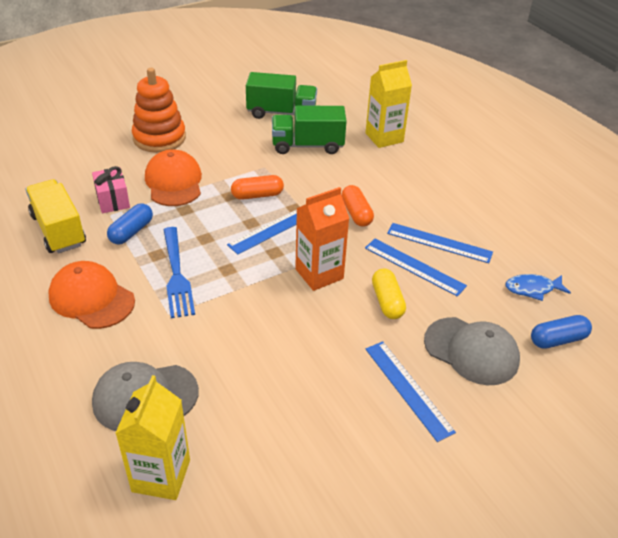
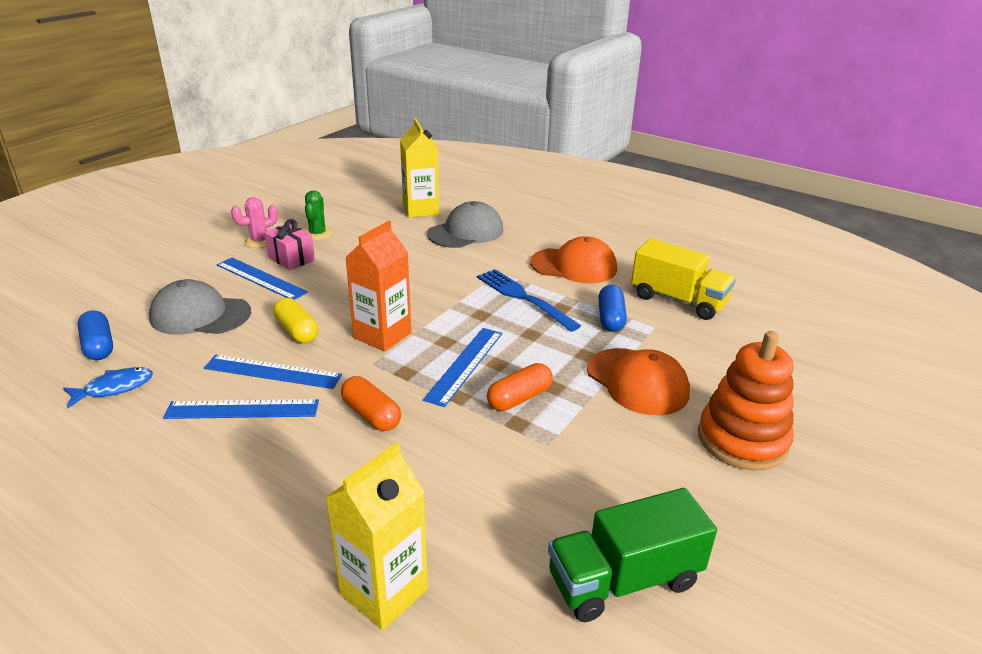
camera: 155 degrees right, 10 degrees down
(113, 200) = (672, 340): pink gift -> pink gift (291, 259)
(307, 145) = (514, 512): green truck -> none
(322, 461) = (317, 234): none -> green cactus
(399, 470) = (259, 241): none -> pink cactus
(558, 340) = (98, 346): blue capsule -> blue capsule turned 75 degrees counterclockwise

